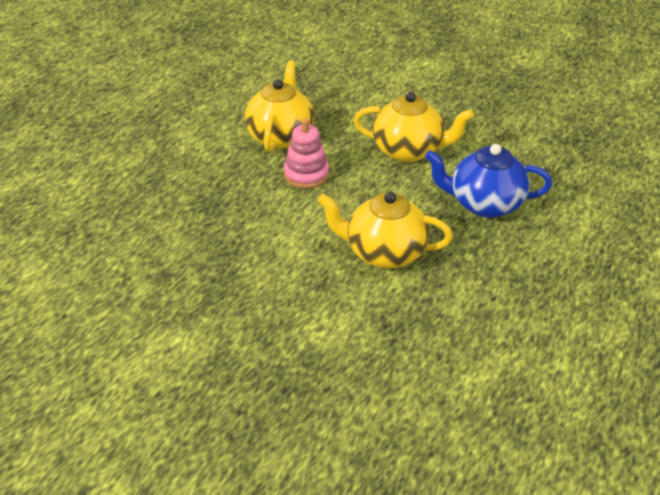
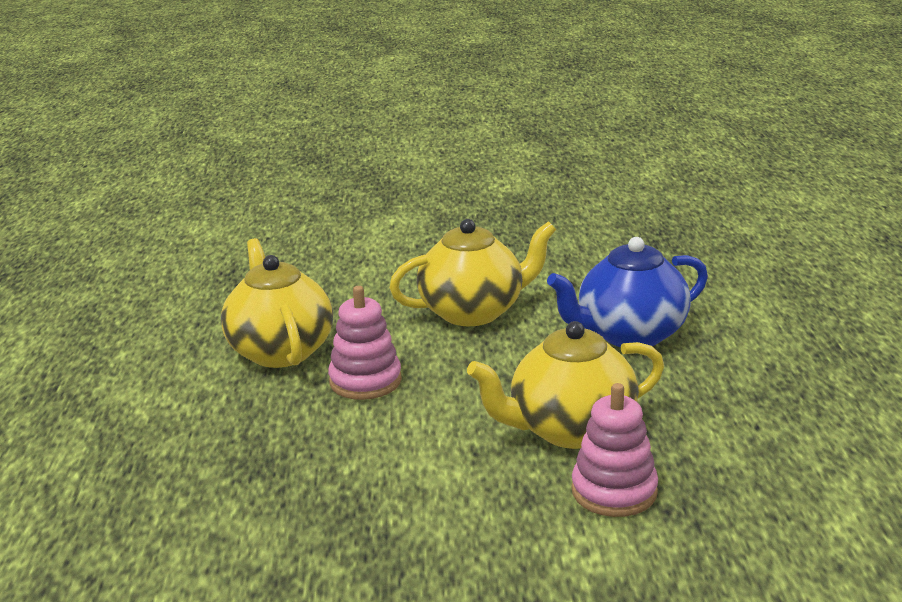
camera: 30 degrees left, 15 degrees down
(369, 301) = (614, 491): none -> pink stacking toy

